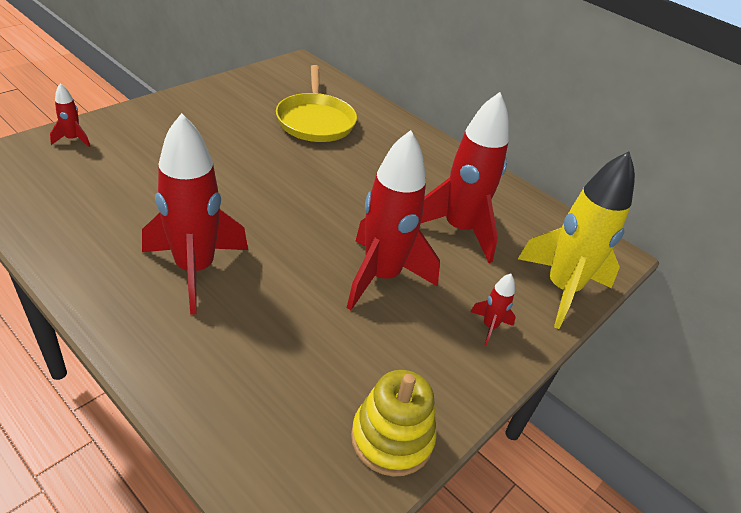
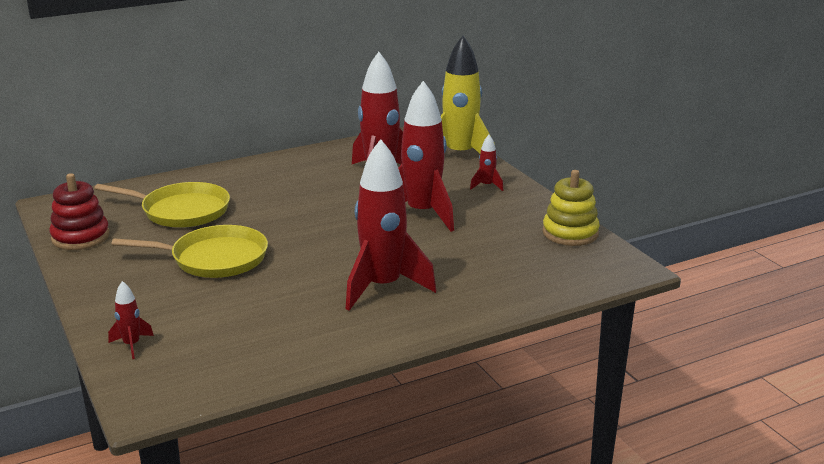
camera: 65 degrees left, 15 degrees down
(230, 153) = (214, 258): none -> yellow pan
(249, 84) = (80, 237): none -> red stacking toy

